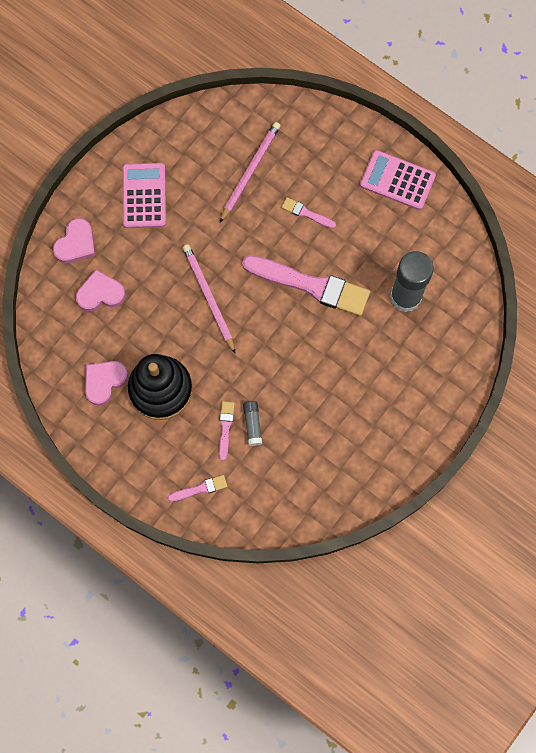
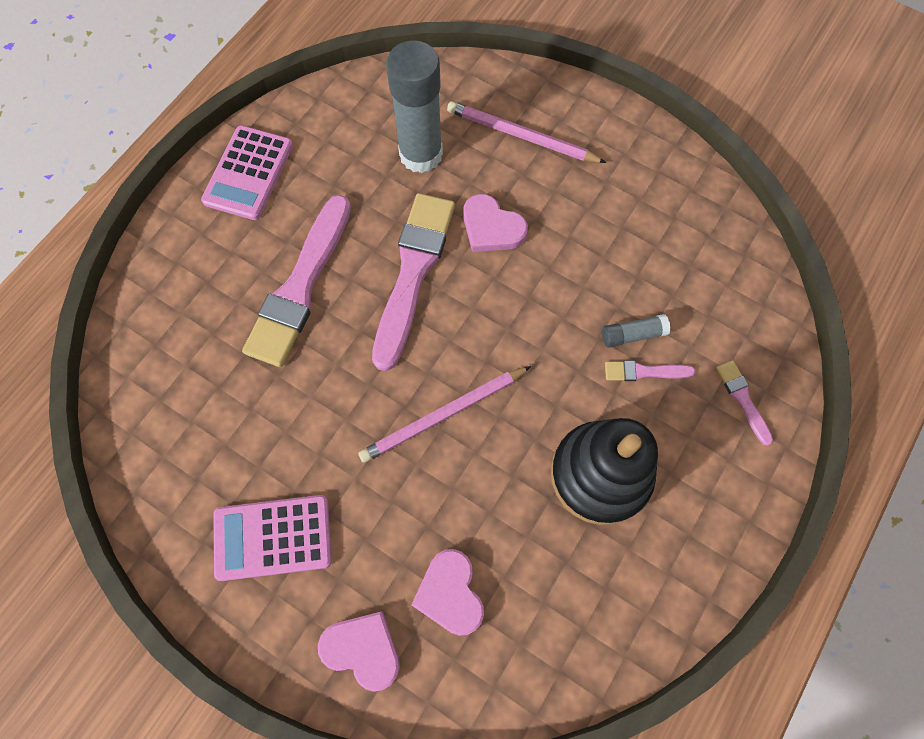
camera: 95 degrees left, 5 degrees down
(104, 381) = (601, 567): pink heart -> pink heart (491, 227)
(250, 172) = (232, 372): pink pencil -> pink pencil (522, 136)
(306, 213) = (300, 287): pink brush -> pink brush, size x2.25

